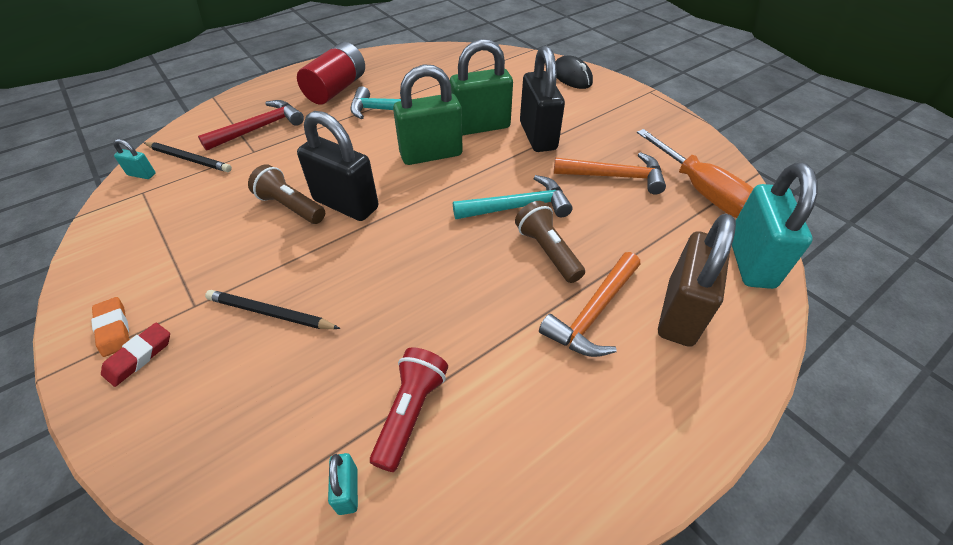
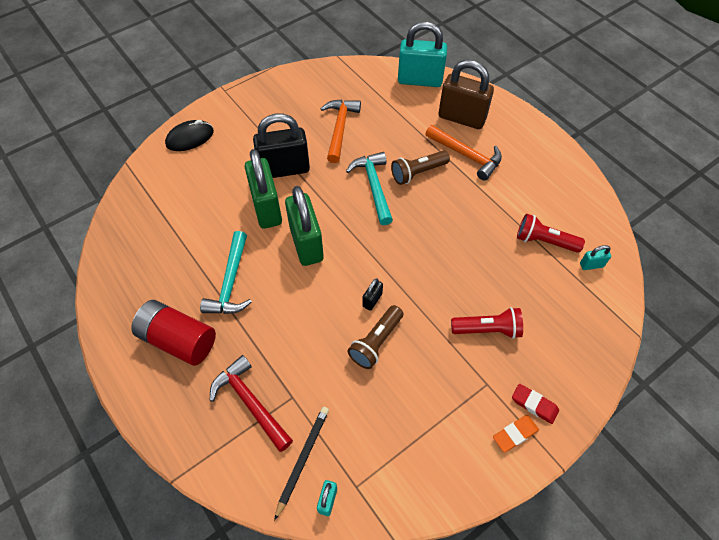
camera: 90 degrees left, 10 degrees up
(270, 313) = (487, 329): black pencil -> red flashlight
(346, 204) = (372, 300): black padlock -> black padlock, size x0.43
(701, 191) = (356, 87): orange screwdriver -> none

